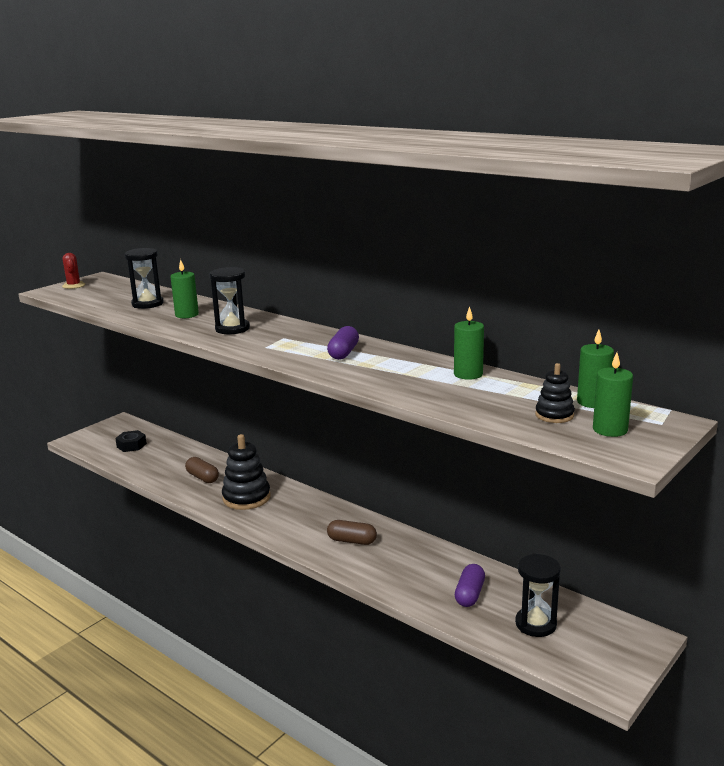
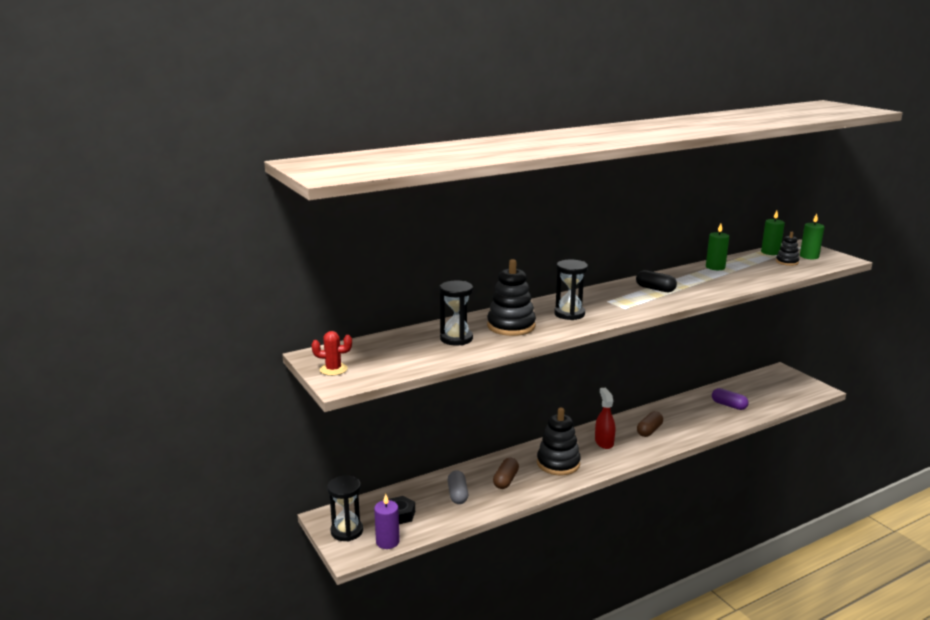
camera: 70 degrees left, 0 degrees up
(92, 449) = (387, 542): none -> purple candle
(170, 461) = (457, 494): none -> grey capsule
(187, 315) = (511, 326): green candle -> black stacking toy
(202, 477) = (506, 480): brown capsule -> brown capsule turned 45 degrees counterclockwise
(305, 516) = (604, 442): none -> red spray bottle
(343, 353) = (655, 289): purple capsule -> black capsule
(535, 624) = (763, 394): black hourglass -> black hourglass (347, 531)

